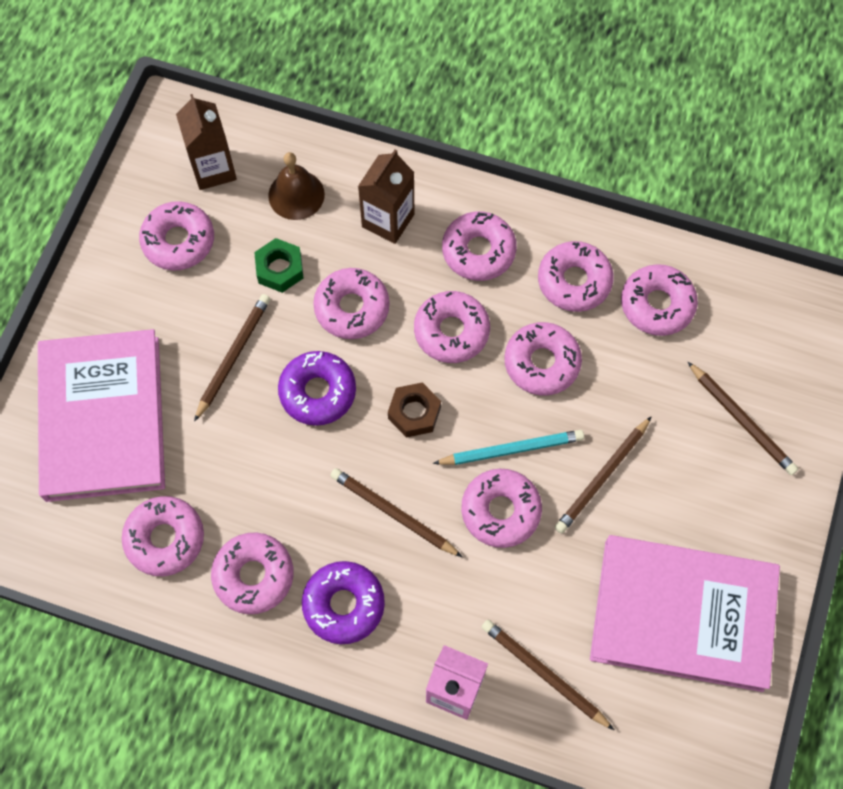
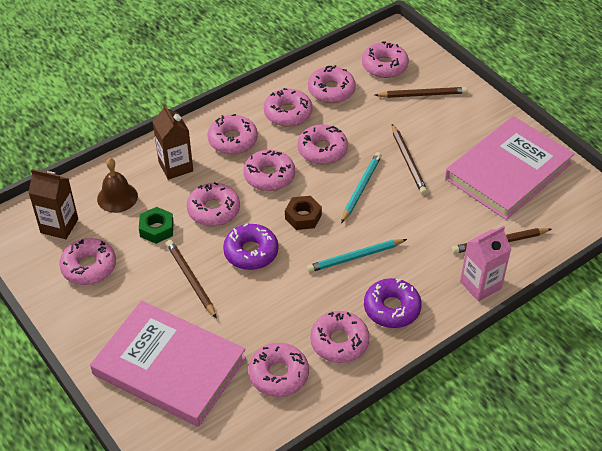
camera: 55 degrees left, 20 degrees down
(393, 513) = (355, 257): brown pencil -> turquoise pencil
(500, 511) = (392, 211): pink donut -> pink donut (384, 66)

